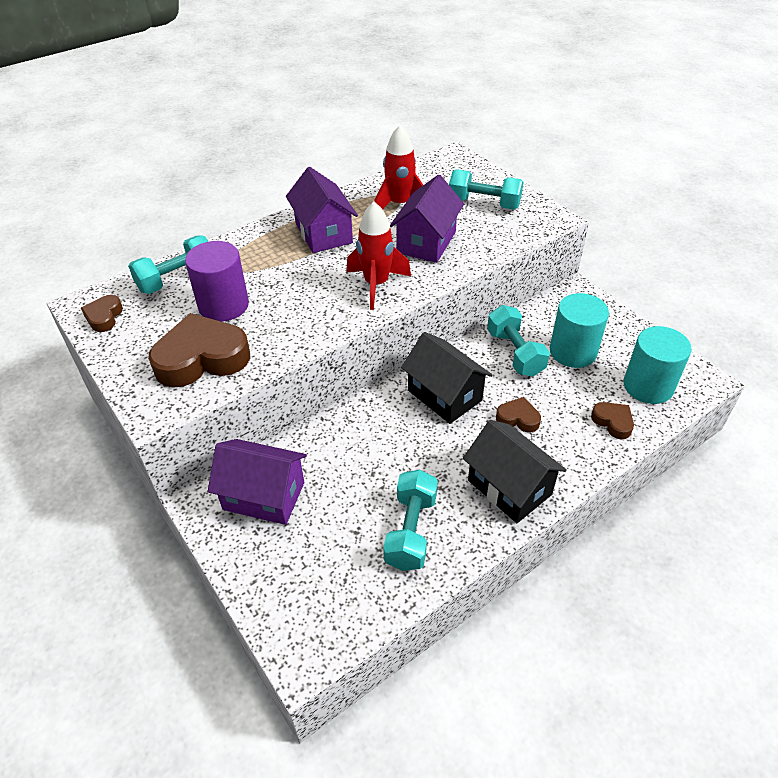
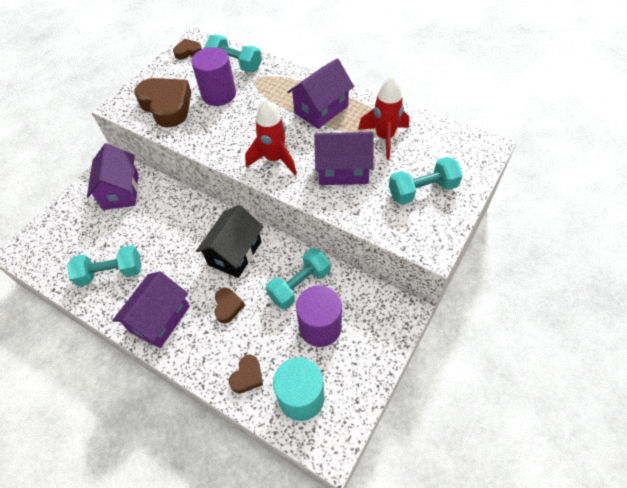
camera: 70 degrees right, 10 degrees up
(484, 203) = (422, 190): turquoise dumbbell -> turquoise dumbbell turned 75 degrees clockwise
(509, 487) = (160, 319): black house -> purple house
(573, 351) = (320, 327): turquoise cylinder -> purple cylinder

